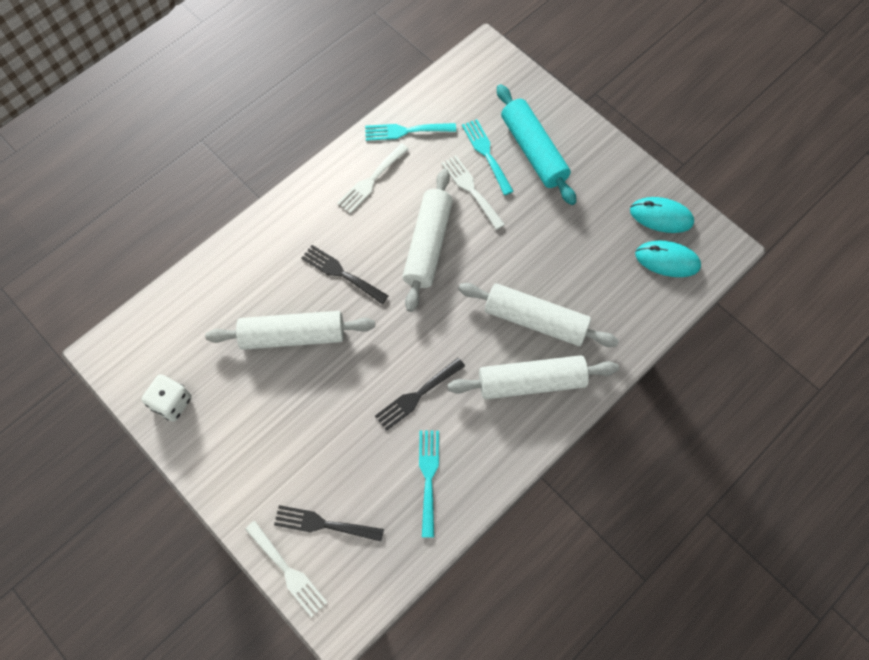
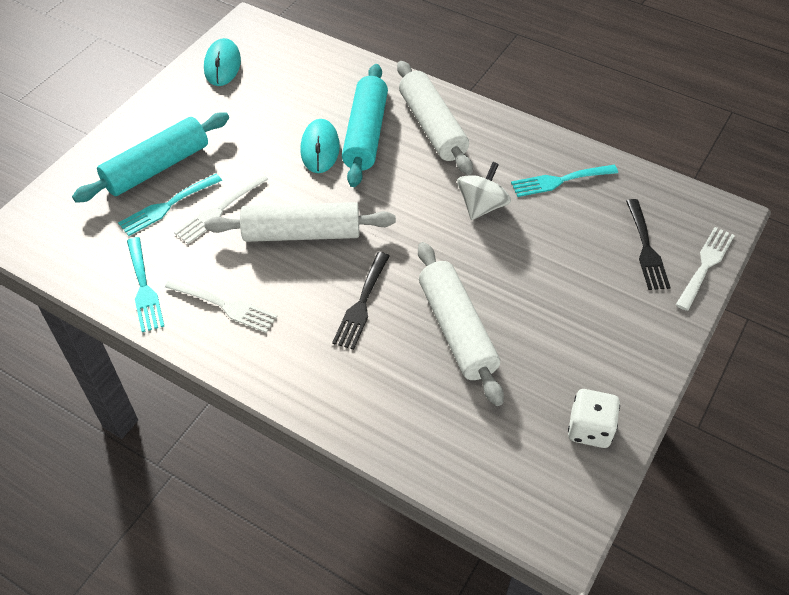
camera: 105 degrees left, 15 degrees down
(417, 396) = (482, 206): black fork -> white spinning top
(535, 320) = (365, 134): white rolling pin -> turquoise rolling pin
(667, 260) = (271, 56): turquoise mouse -> turquoise mouse (320, 148)

